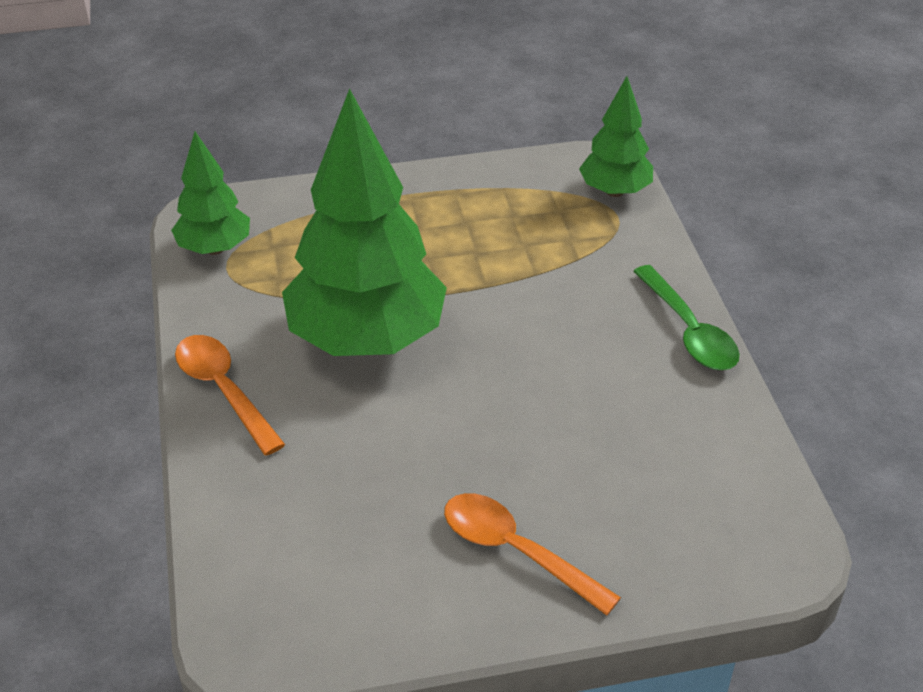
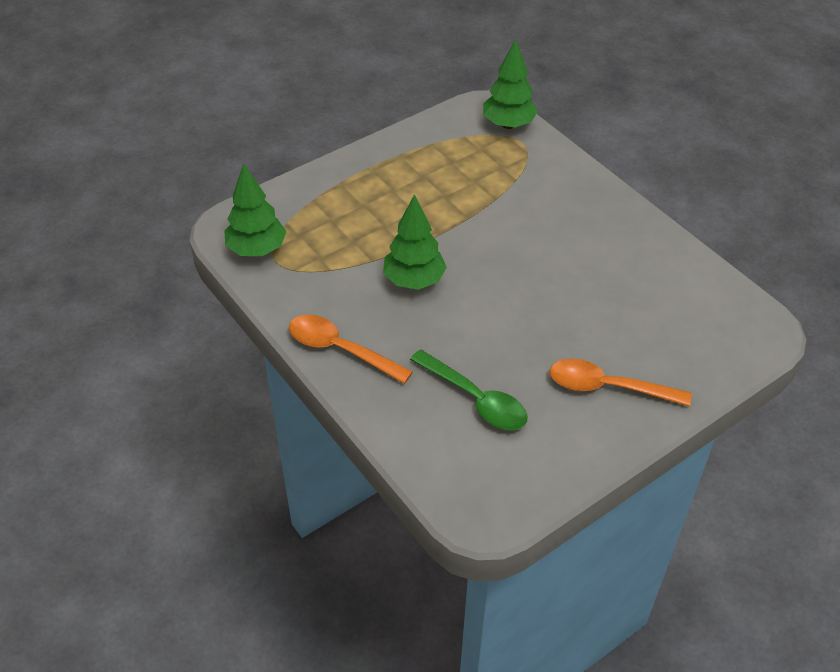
camera: 25 degrees left, 5 degrees up
(367, 339) = (414, 281): green tree -> green tree, size x0.52
(689, 331) = (618, 207): green spoon -> green spoon (476, 399)

